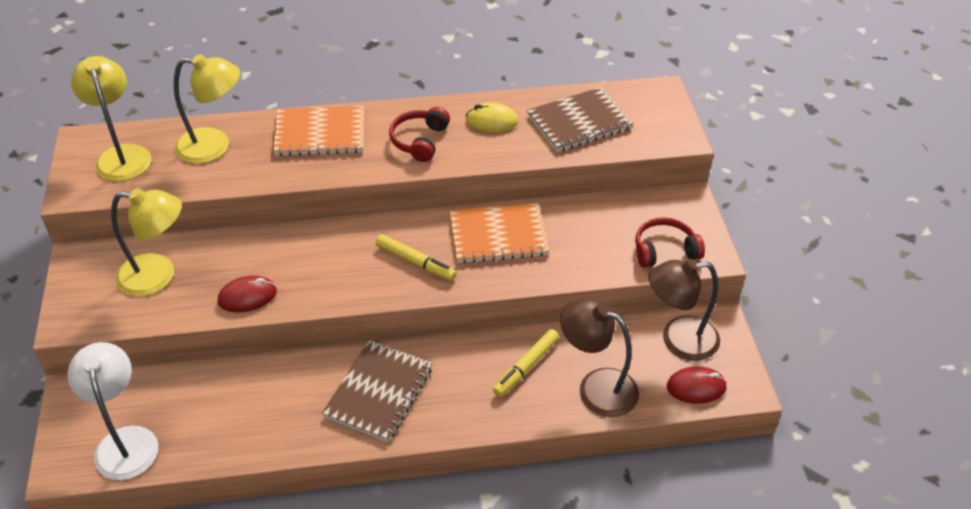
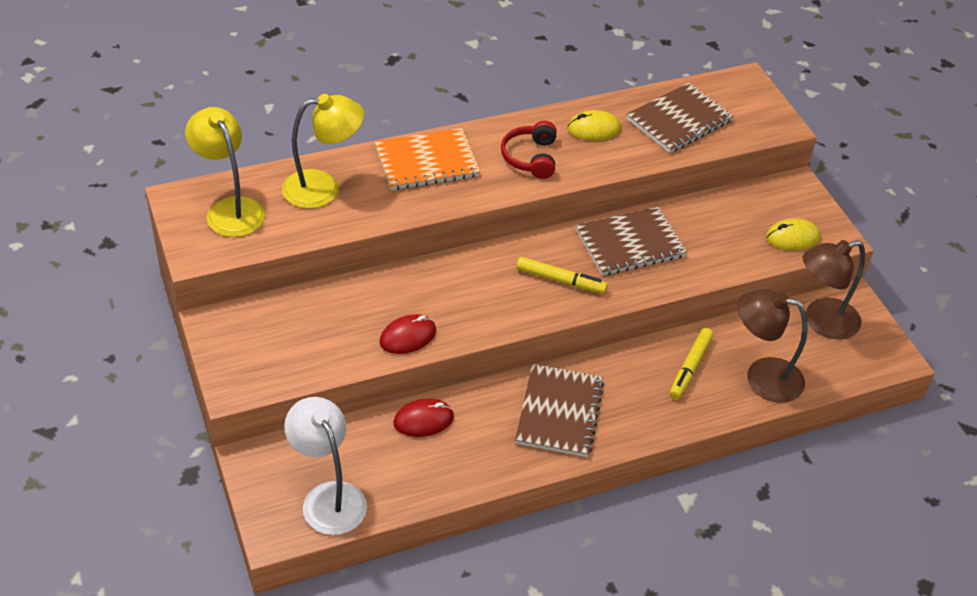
camera: 15 degrees left, 0 degrees up
(158, 276) = (307, 329): yellow lamp -> none
(498, 235) = (630, 243): orange notebook -> brown notebook
(664, 250) = (792, 237): red headphones -> yellow mouse
(696, 387) = (852, 363): red mouse -> red mouse (423, 420)

